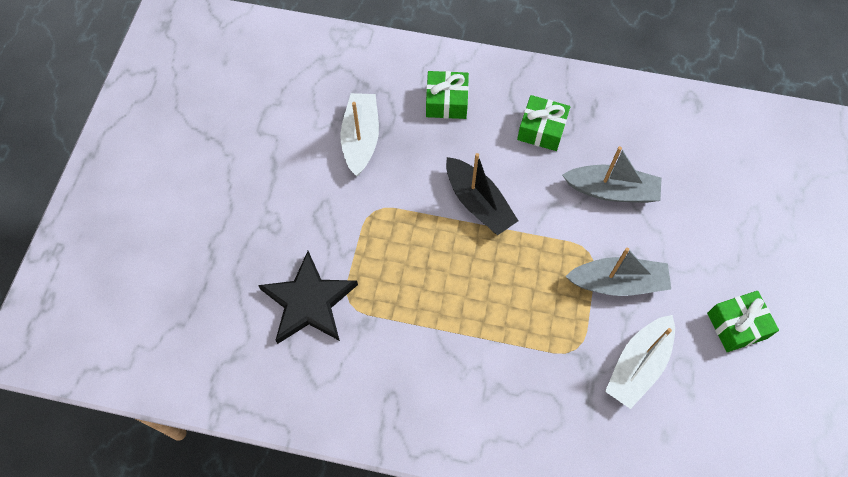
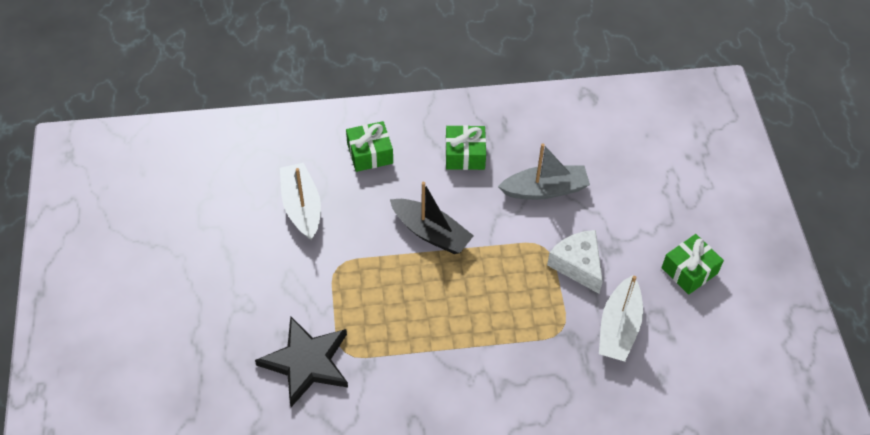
camera: 20 degrees left, 10 degrees down
(618, 283) = (577, 265): grey boat -> white cheese

